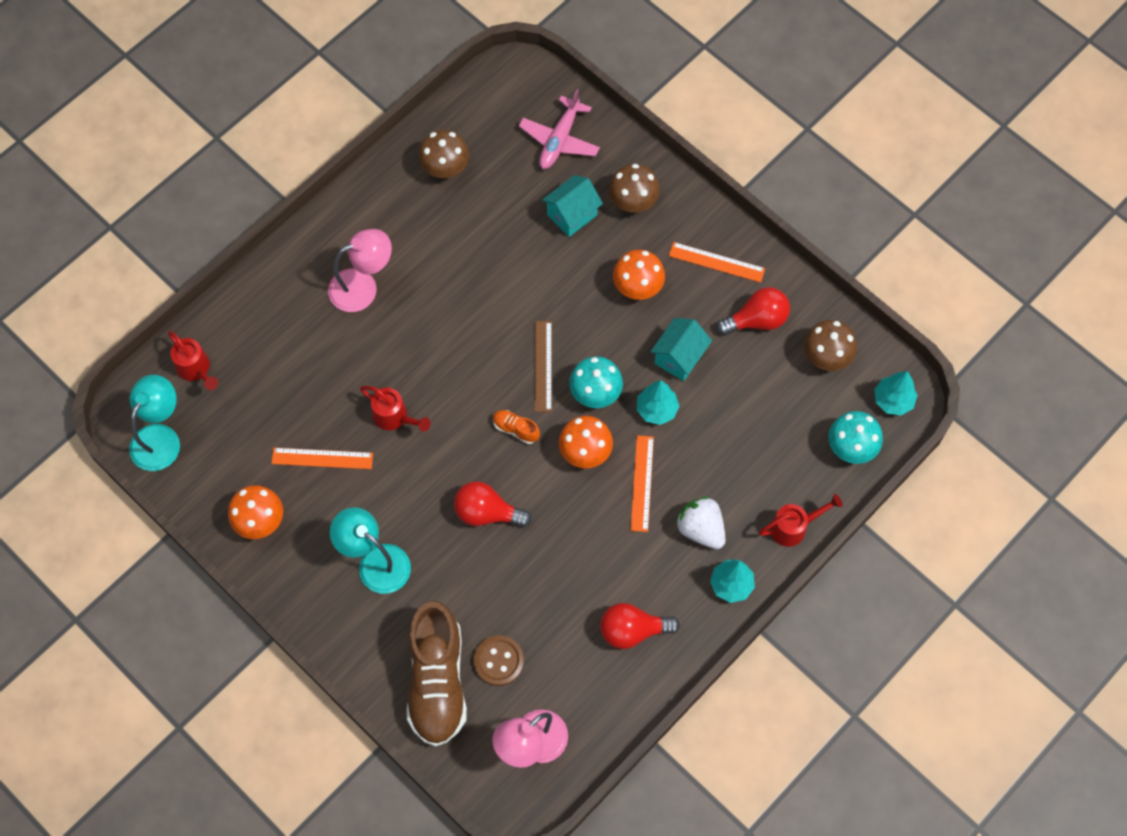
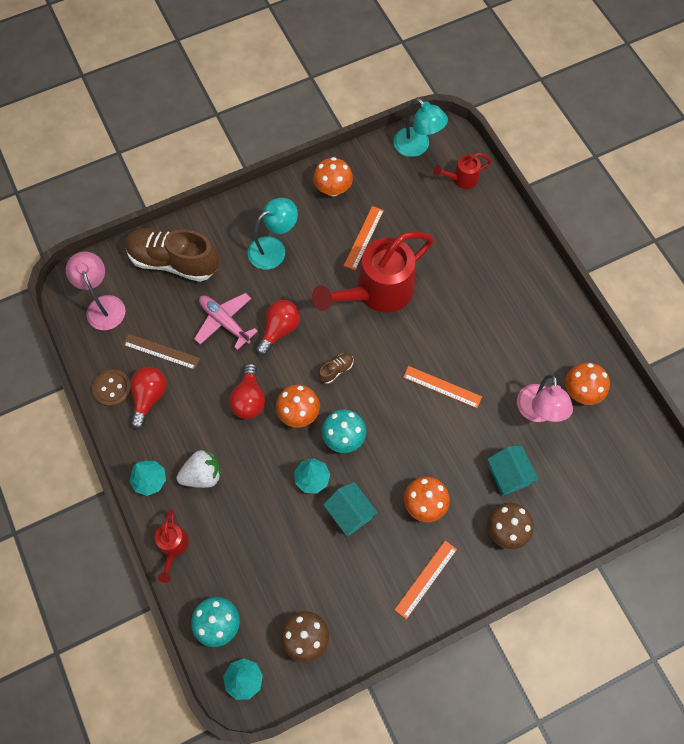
camera: 110 degrees right, 0 degrees up
(363, 286) = (492, 301): pink lamp -> pink lamp (537, 412)
(394, 417) = (377, 292): red watering can -> red watering can, size x2.14
(445, 168) = (581, 391): brown mushroom -> orange mushroom
(498, 661) = (169, 303): brown button -> brown button (112, 388)
(516, 429) = (336, 370): orange shoe -> brown shoe
(542, 366) = (380, 406): brown ruler -> brown ruler (161, 351)
(559, 140) = (584, 490): pink plane -> pink plane (224, 322)
(642, 483) = (257, 445): orange ruler -> orange ruler (442, 387)
(757, 320) = (360, 591): red light bulb -> red light bulb (249, 399)

